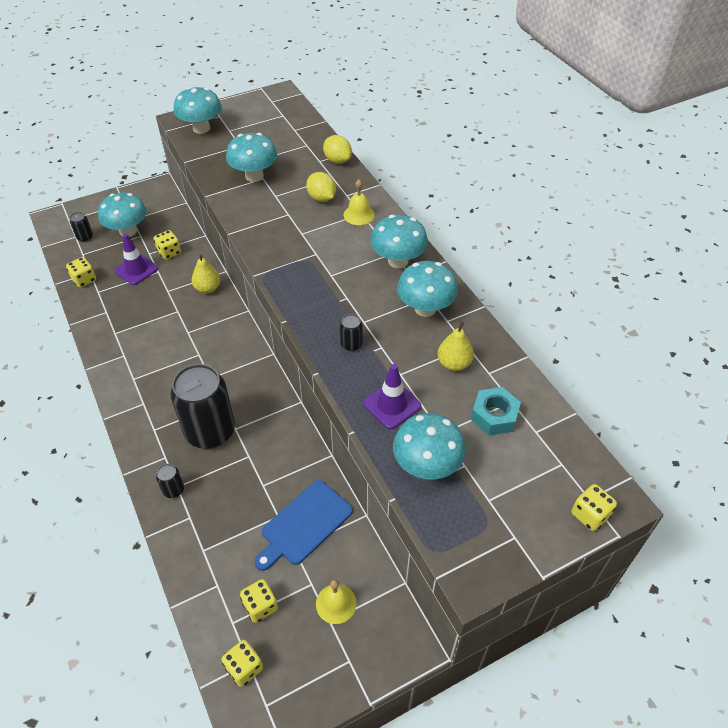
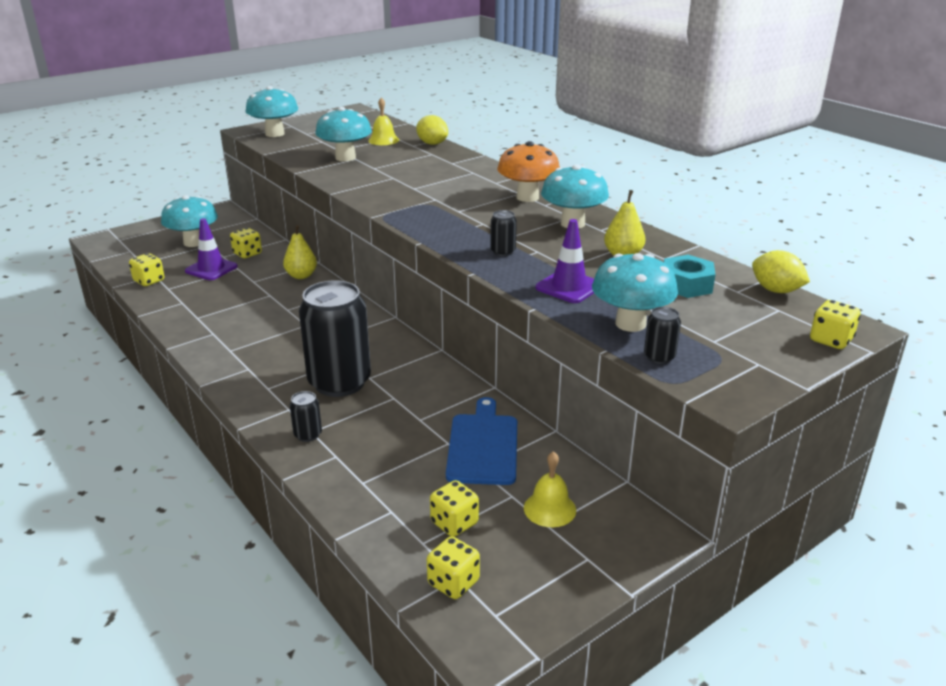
camera: 10 degrees left, 20 degrees down
(85, 237) = (142, 250): black can -> black can (659, 357)
(304, 524) = (483, 446): blue cutting board -> blue cutting board turned 150 degrees clockwise
(321, 198) = (425, 166): yellow lemon -> yellow lemon (776, 290)
(359, 215) = (471, 173): yellow bell -> yellow bell (383, 140)
(398, 261) = (527, 197): turquoise mushroom -> orange mushroom

